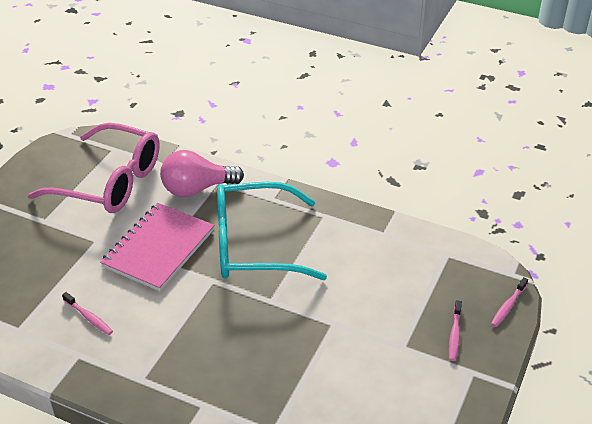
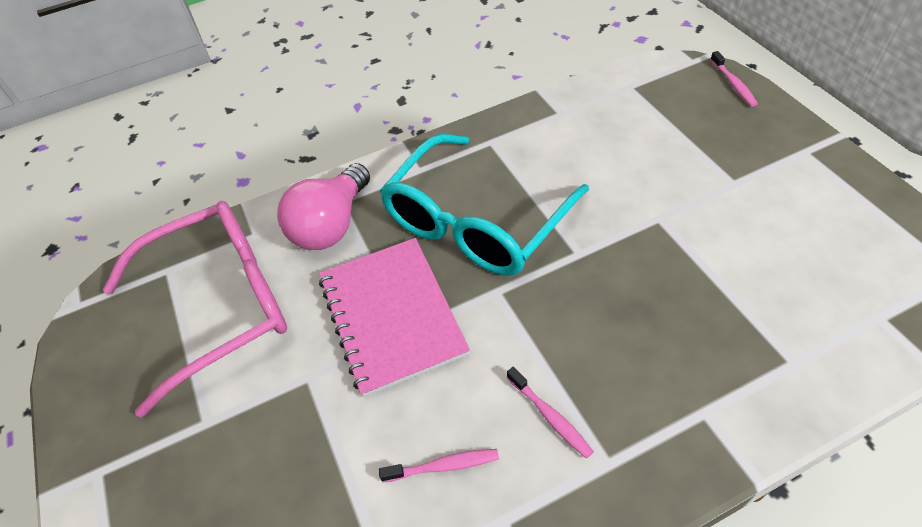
camera: 45 degrees left, 10 degrees up
(454, 335) = (745, 137): pink toothbrush -> pink toothbrush (550, 416)

